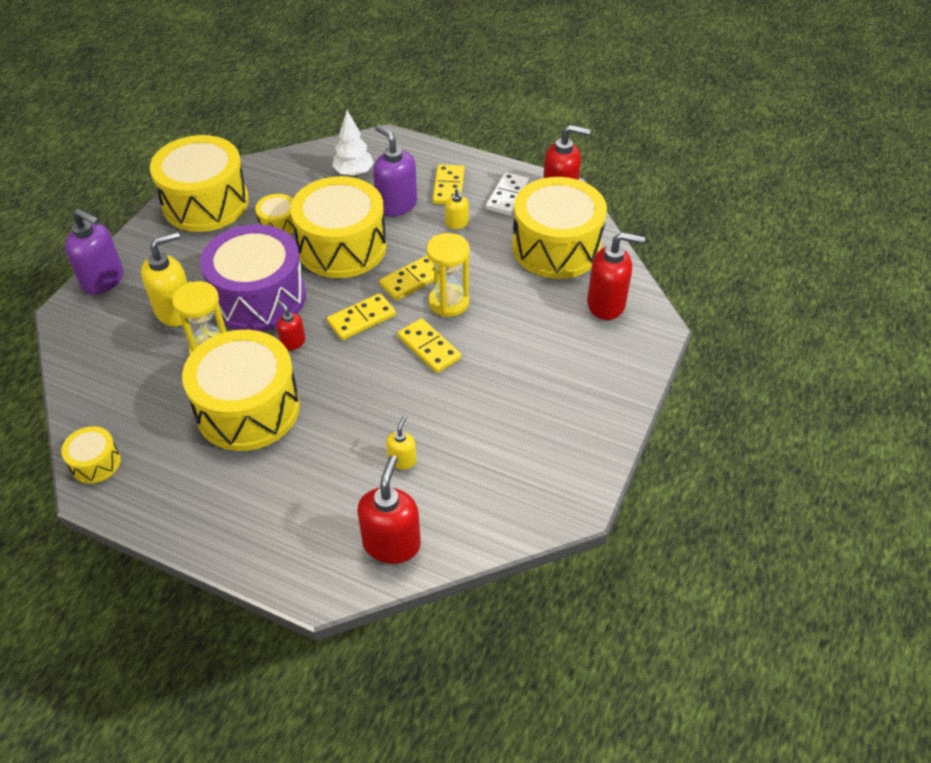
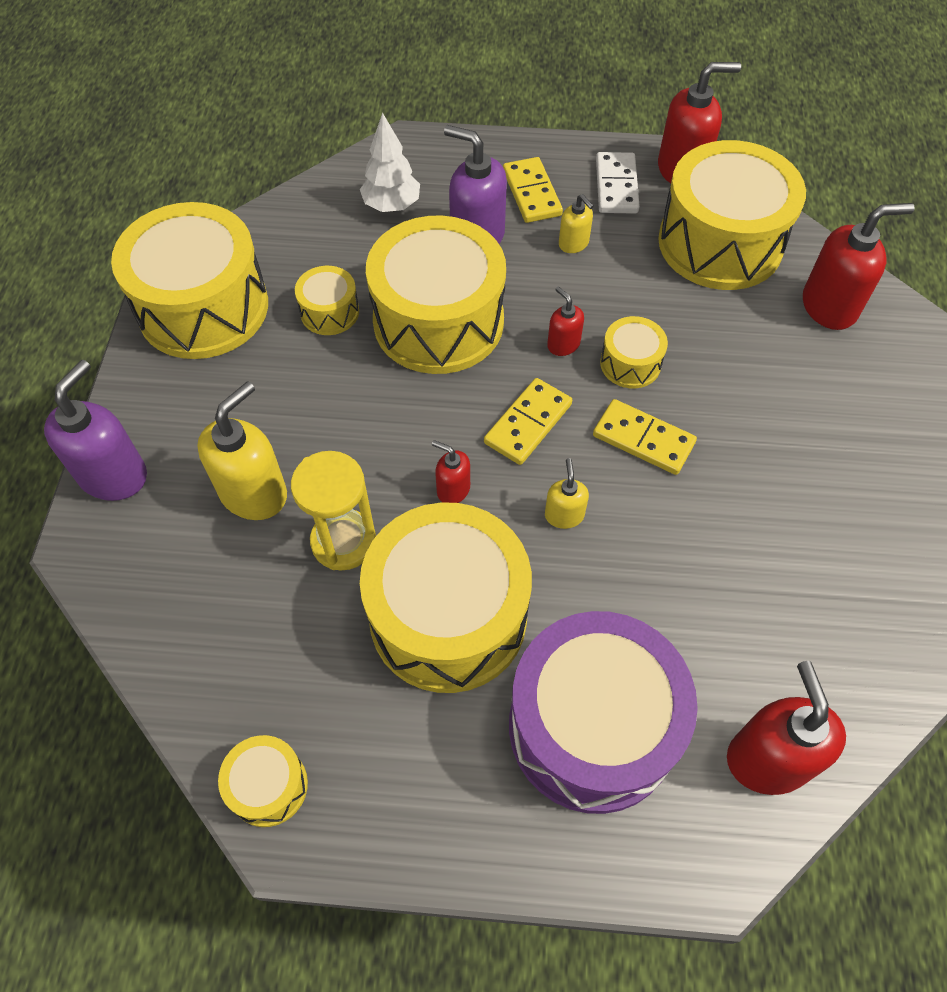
camera: 20 degrees left, 10 degrees up
(103, 280) = (114, 475): purple soap dispenser -> purple soap dispenser turned 75 degrees counterclockwise
(259, 297) = (365, 434): purple drum -> purple drum (592, 727)
(402, 460) = (706, 623): yellow soap dispenser -> yellow soap dispenser (564, 515)
(412, 280) = (563, 344): yellow domino -> red soap dispenser
(449, 302) = (630, 363): yellow hourglass -> yellow drum

